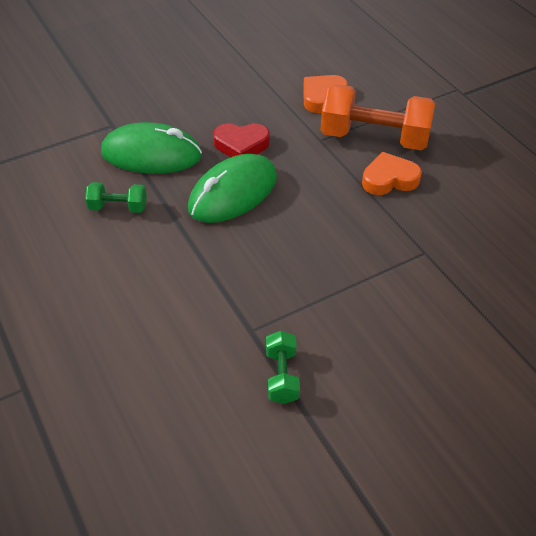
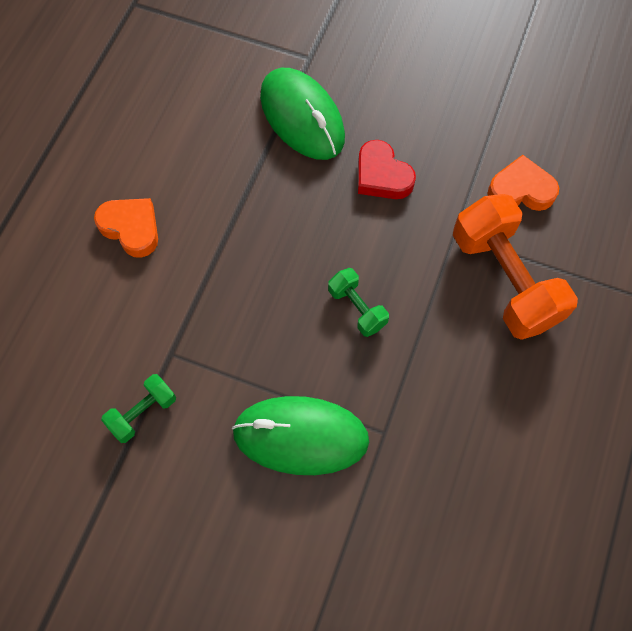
camera: 50 degrees right, 20 degrees up
(118, 207) = (217, 147): green dumbbell -> green dumbbell (357, 308)
(233, 193) = (314, 218): green mouse -> green mouse (301, 436)
(389, 179) = (456, 334): orange heart -> orange heart (131, 228)

